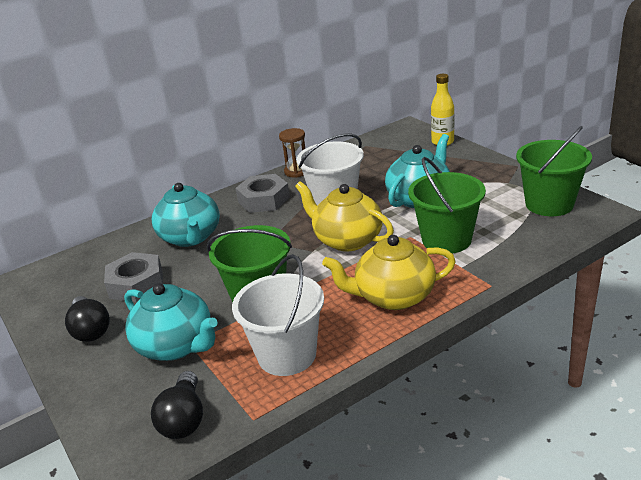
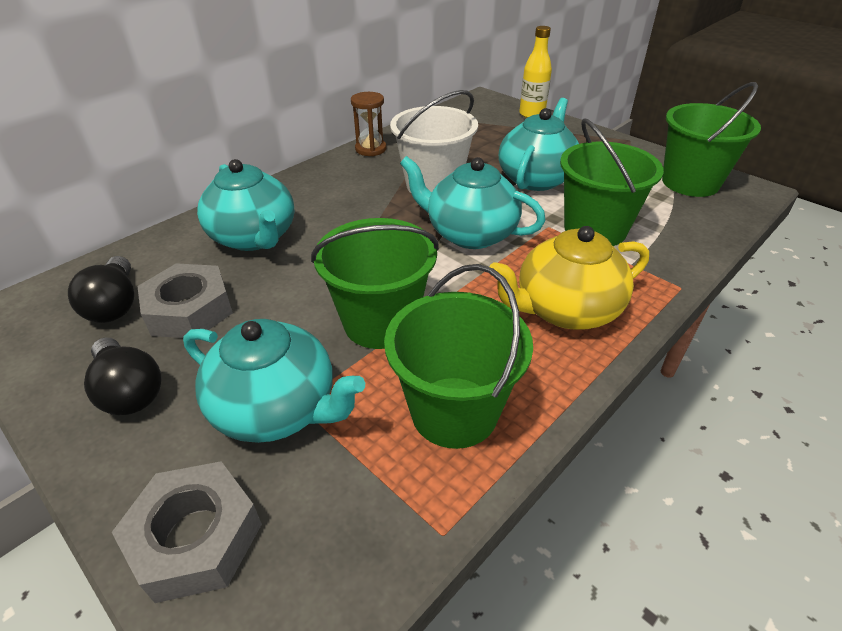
camera: 15 degrees left, 10 degrees up
(184, 419) = (327, 547): black light bulb -> black light bulb (115, 305)
(263, 200) = (340, 185): grey nut -> grey nut (196, 538)
(287, 355) = (454, 411): white bucket -> green bucket
(347, 240) = (470, 234): yellow teapot -> turquoise teapot

